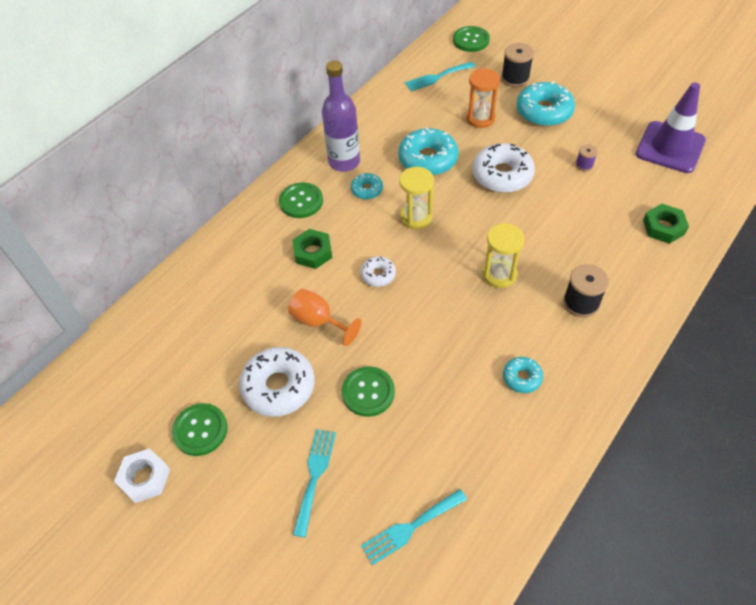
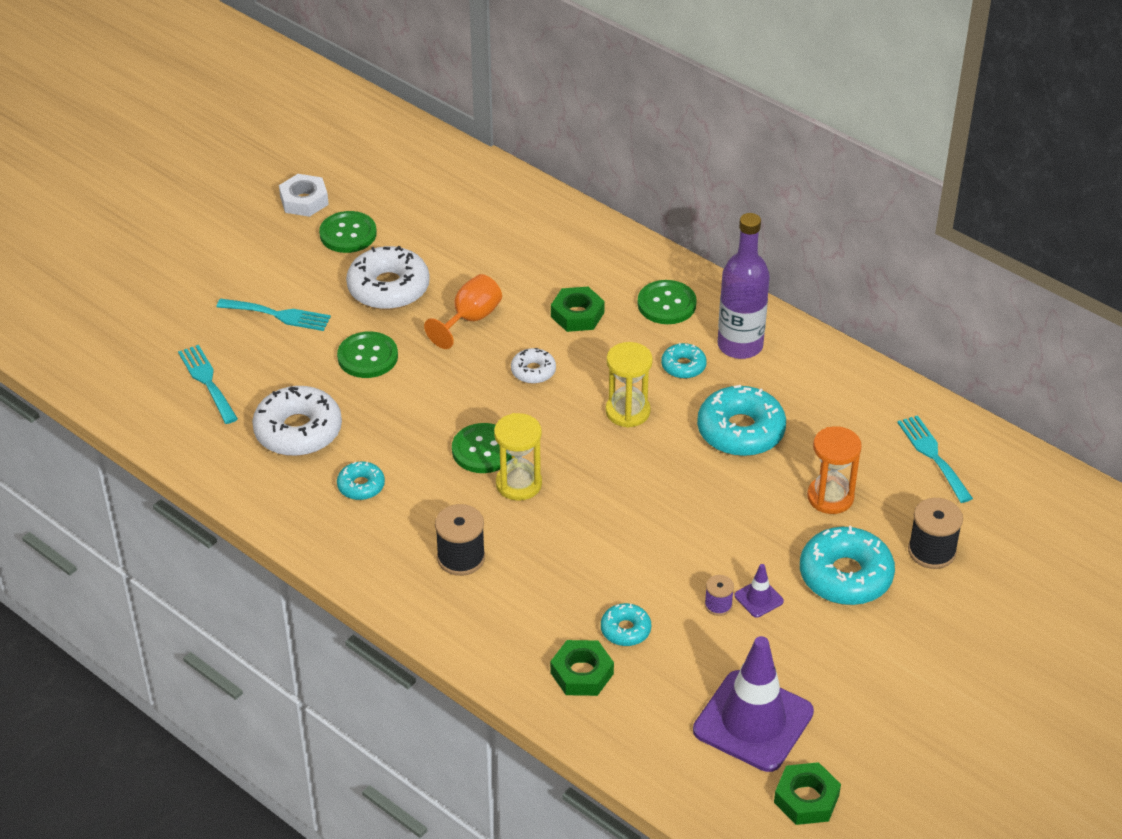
camera: 90 degrees right, 10 degrees down
(471, 40) = (1037, 506): green button -> green button (483, 450)
(502, 175) = (702, 508): white donut -> white donut (298, 431)
(573, 147) = (758, 598): none -> purple traffic cone
(619, 207) = (625, 630): none -> turquoise donut
(716, 125) = (806, 799): none -> green nut

